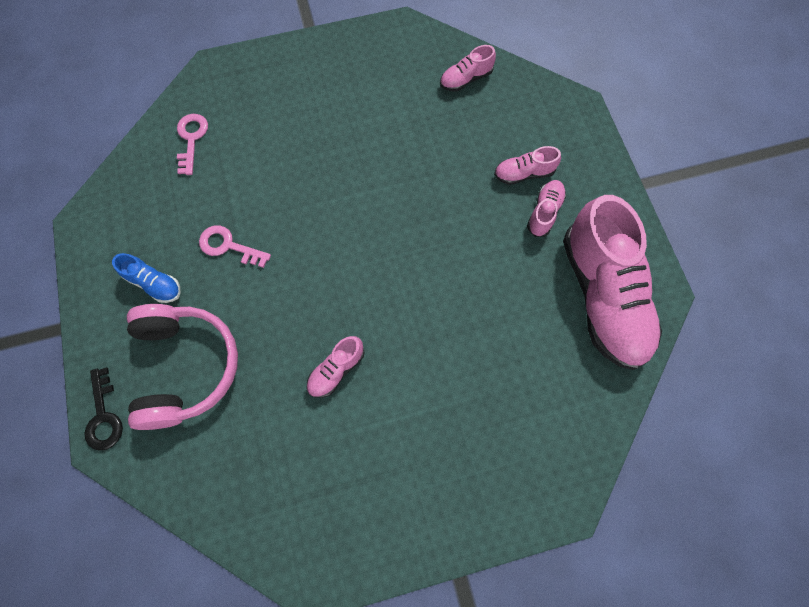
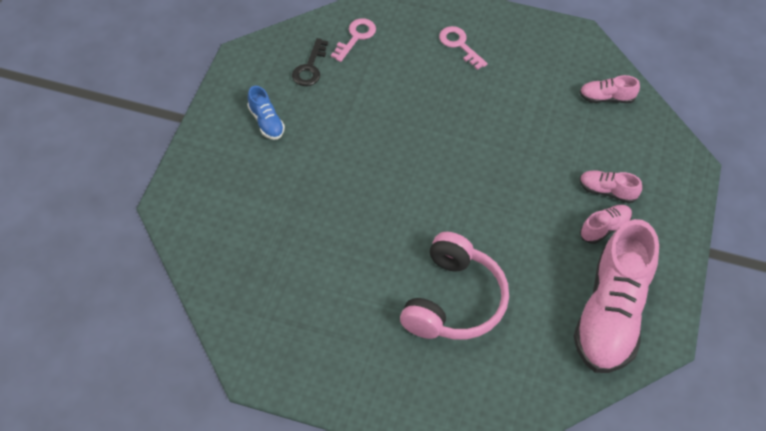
camera: 30 degrees right, 15 degrees down
(104, 416) = (177, 189): black key -> black key (310, 68)
(186, 367) = (253, 188): pink headphones -> pink headphones (454, 301)
(228, 246) = (335, 124): pink key -> pink key (459, 45)
(336, 370) = (360, 250): pink shoe -> none

